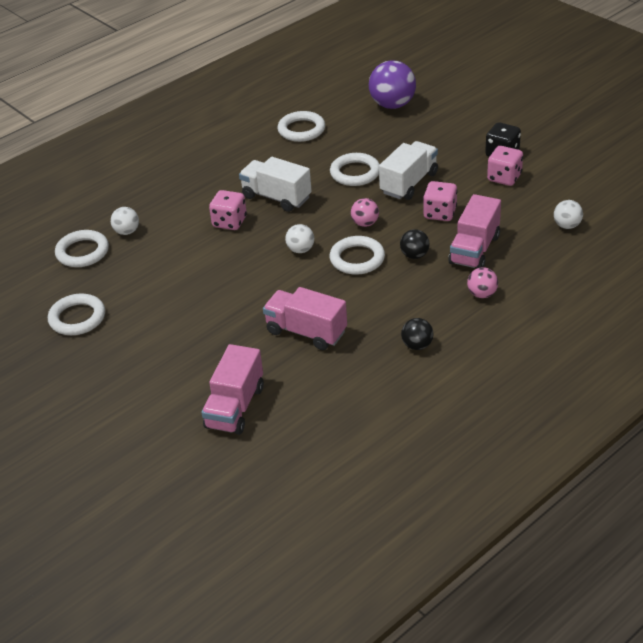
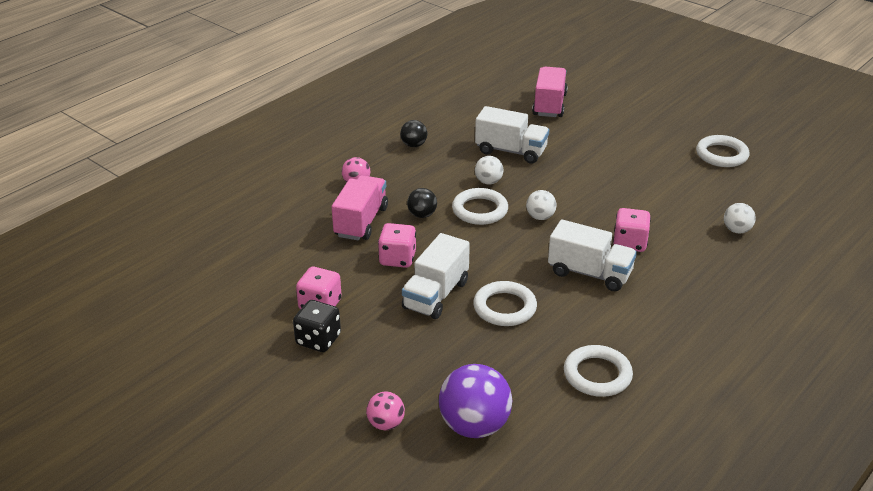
camera: 170 degrees right, 5 degrees down
(82, 252) = (767, 209): white ring -> none
(306, 332) = (511, 151): pink truck -> white truck
(365, 223) = (479, 245): pink ball -> pink ball (386, 424)
(567, 225) = (260, 249): white ball -> white ball (488, 182)

